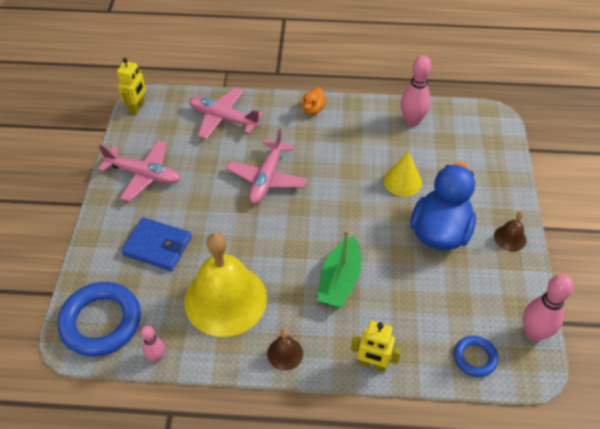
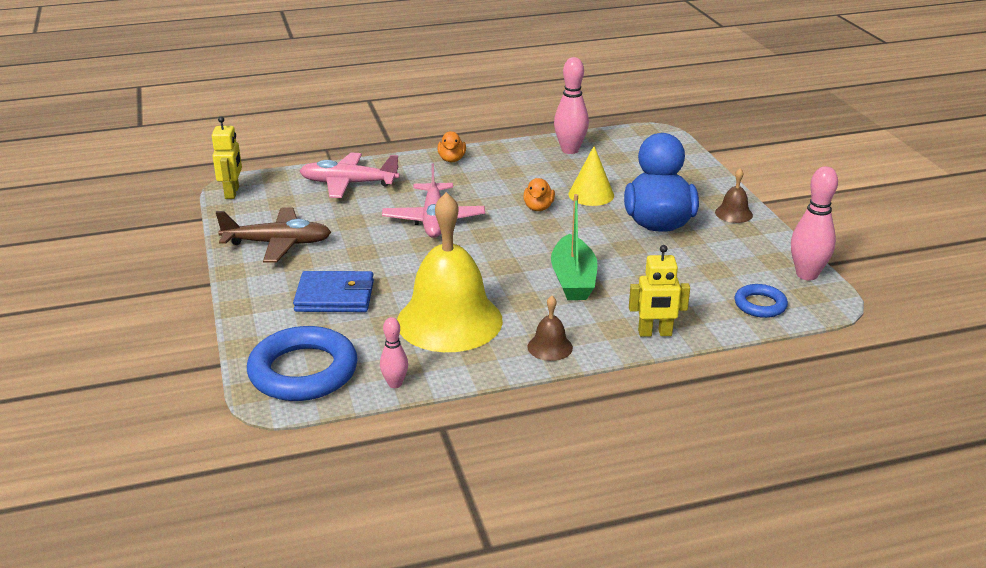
camera: 20 degrees left, 20 degrees down
(144, 175) = (278, 244): pink plane -> brown plane
(353, 186) = (538, 208): none -> orange duck

